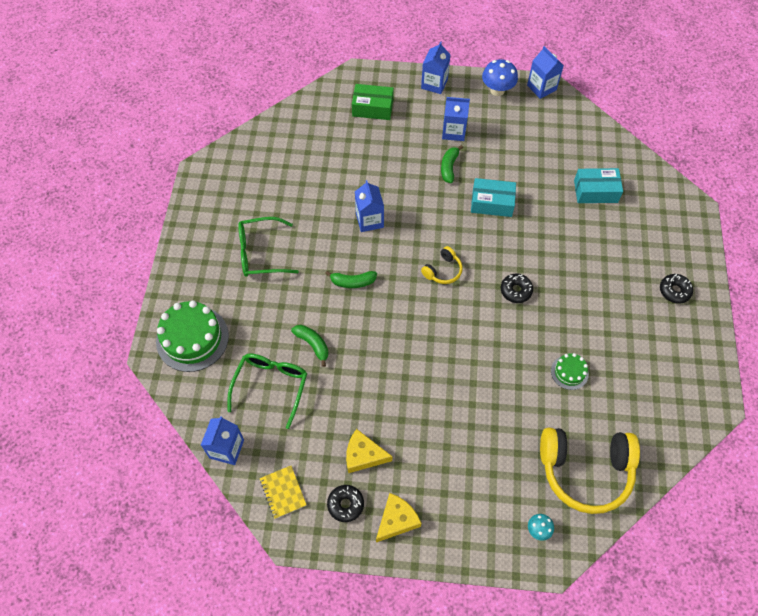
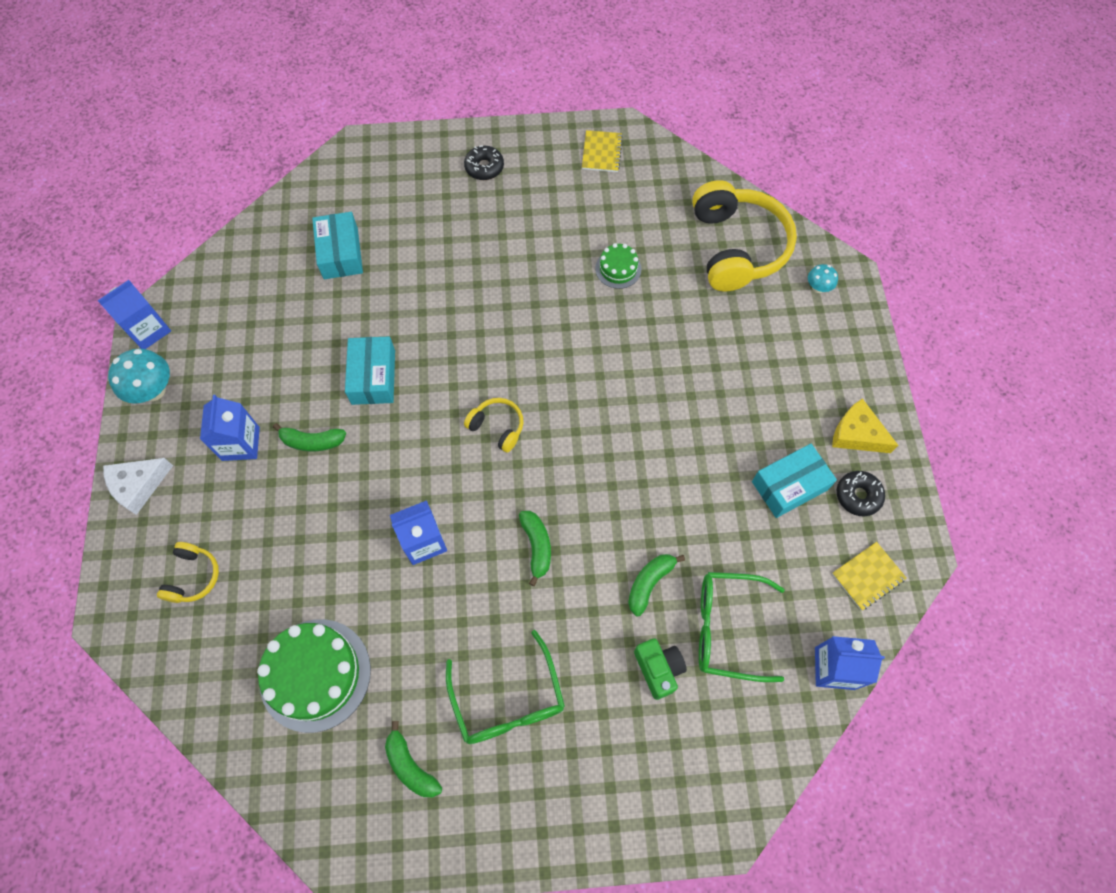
camera: 100 degrees left, 5 degrees up
(192, 338) = (680, 772): green cake -> green cake (315, 674)
(239, 201) = (410, 766): none -> green banana
(256, 339) = (658, 669): none -> green camera
(363, 455) = (789, 485): yellow cheese -> turquoise box
(372, 108) = (193, 576): green box -> yellow headphones
(434, 84) = (138, 485): blue carton -> white cheese
(497, 90) = (153, 390): blue mushroom -> turquoise mushroom
(516, 291) = (514, 335): black donut -> none
(691, 381) = (601, 152): none -> yellow notebook

